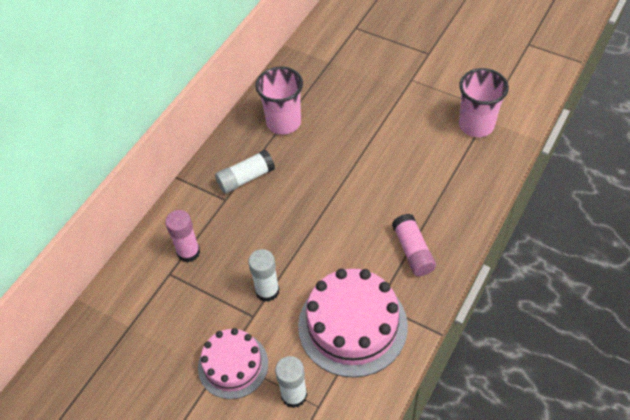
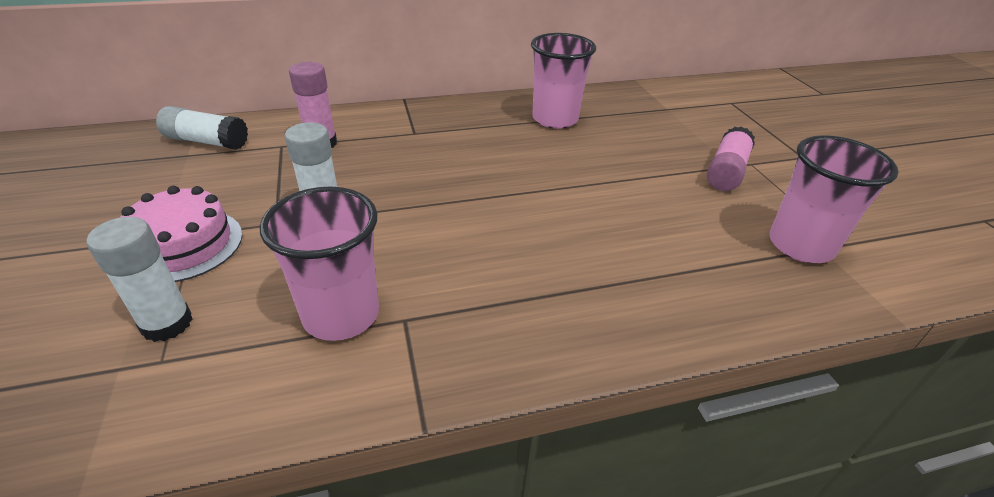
camera: 40 degrees right, 15 degrees down
(246, 178) = (456, 131): white glue stick -> white glue stick (207, 141)
(352, 325) = (341, 315): pink cake -> pink cup
(413, 251) = (532, 303): pink glue stick -> pink glue stick (726, 171)

